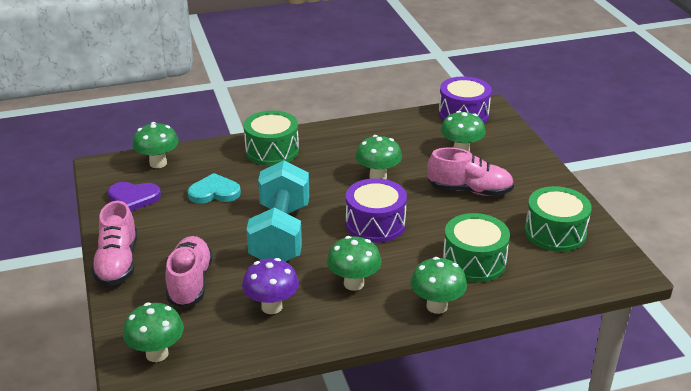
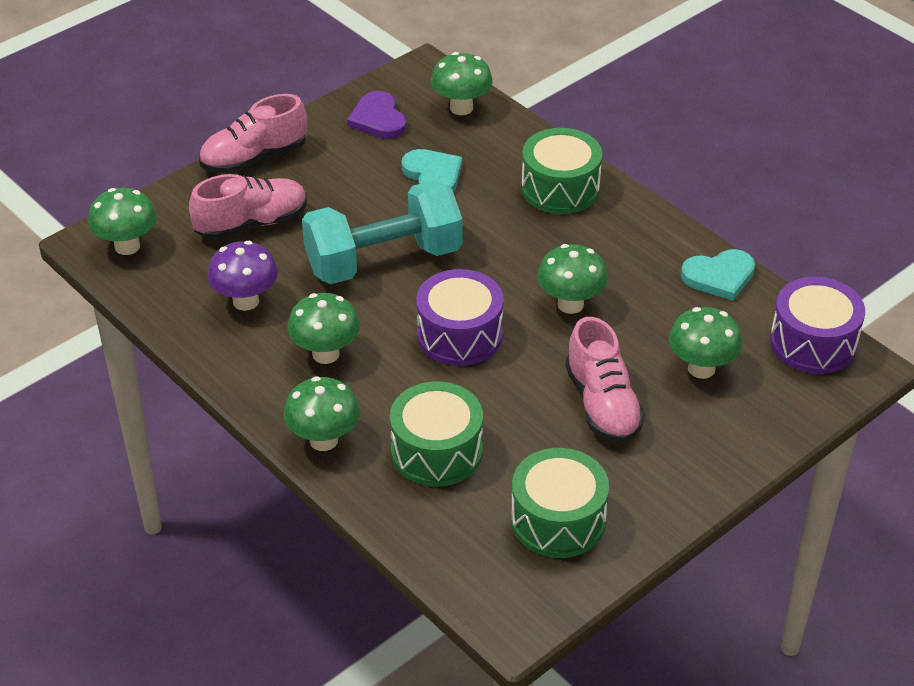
camera: 65 degrees right, 10 degrees up
(392, 124) = (719, 276): none -> turquoise heart

